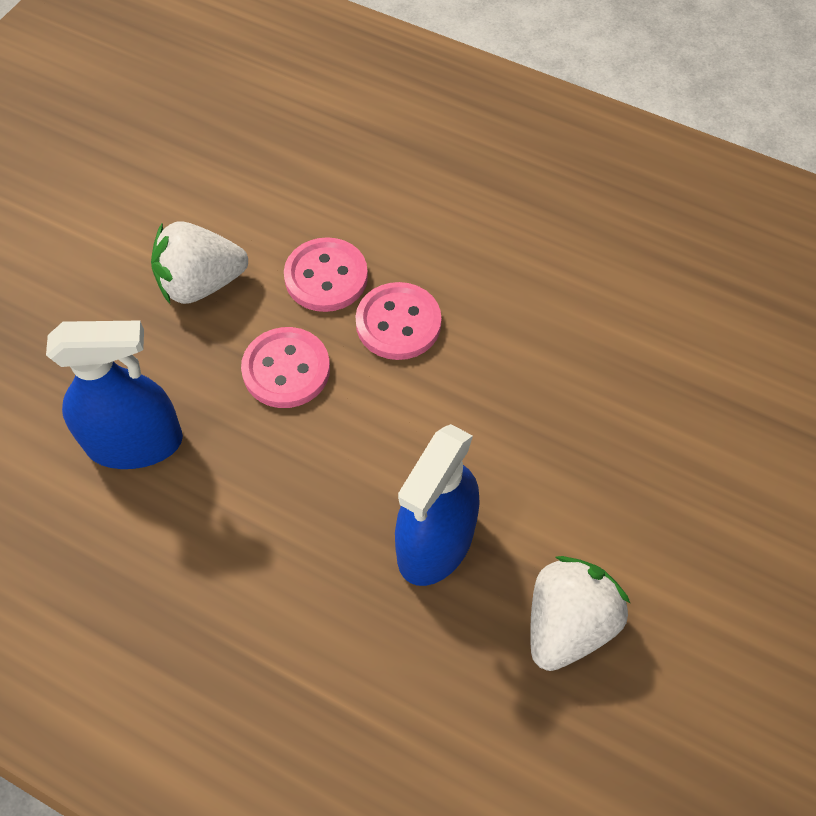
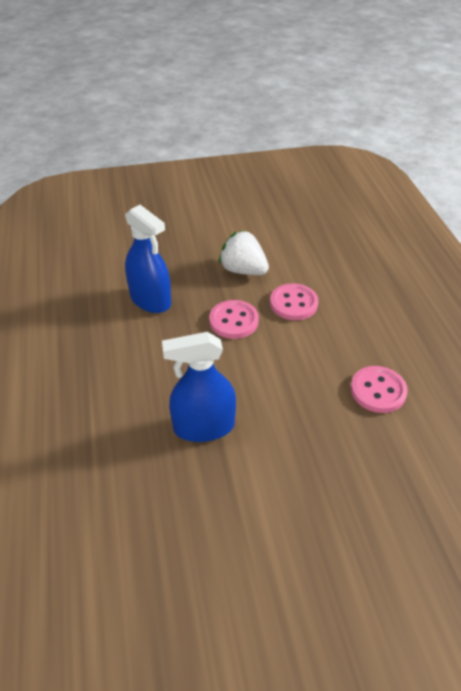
camera: 50 degrees right, 15 degrees down
(398, 323) = (300, 341): pink button -> pink button (378, 391)
(568, 624) = (212, 509): white strawberry -> none

